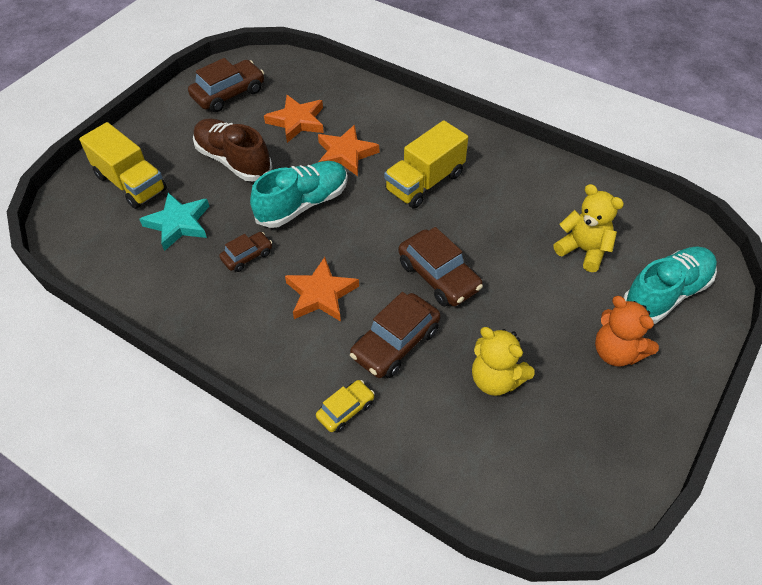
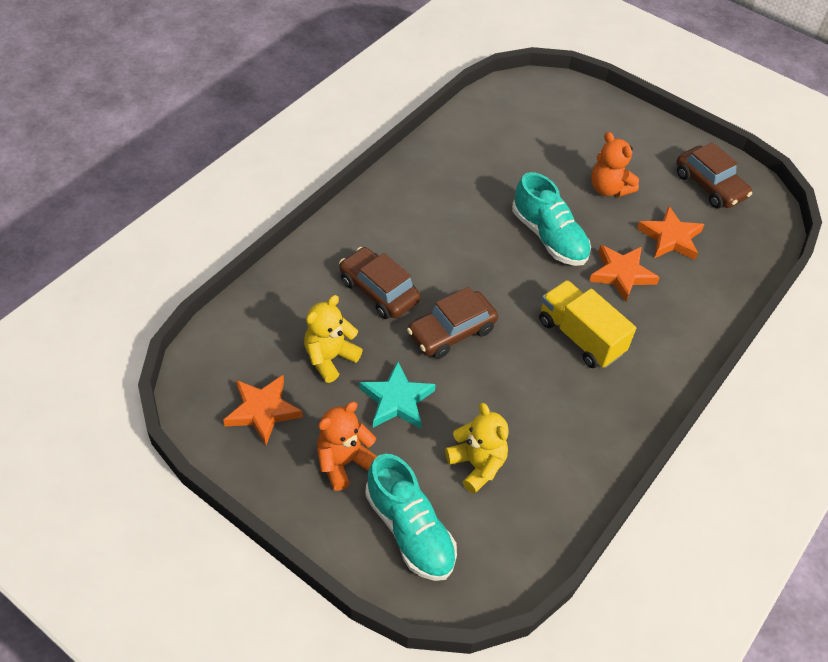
camera: 90 degrees right, 0 degrees up
(131, 183) = (577, 122): yellow truck -> none
(178, 224) = (526, 153): turquoise star -> turquoise star (397, 400)
(233, 160) = (608, 188): brown shoe -> orange teddy bear
(247, 256) = (486, 197): brown car -> none
(321, 294) = (438, 244): orange star -> orange star (262, 411)
(345, 410) = (319, 252): yellow car -> none
(583, 250) = (477, 465): yellow teddy bear -> yellow teddy bear turned 75 degrees counterclockwise

